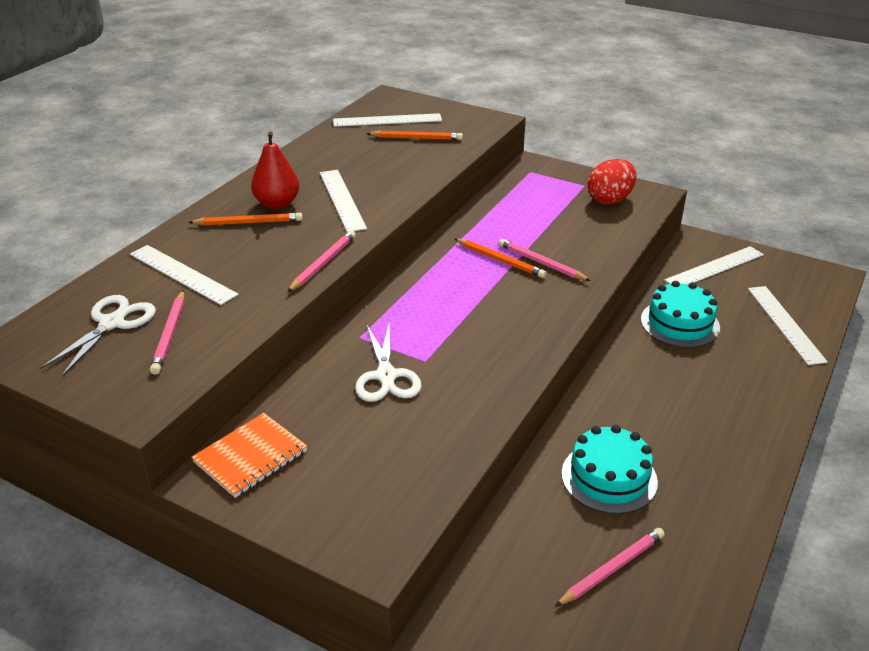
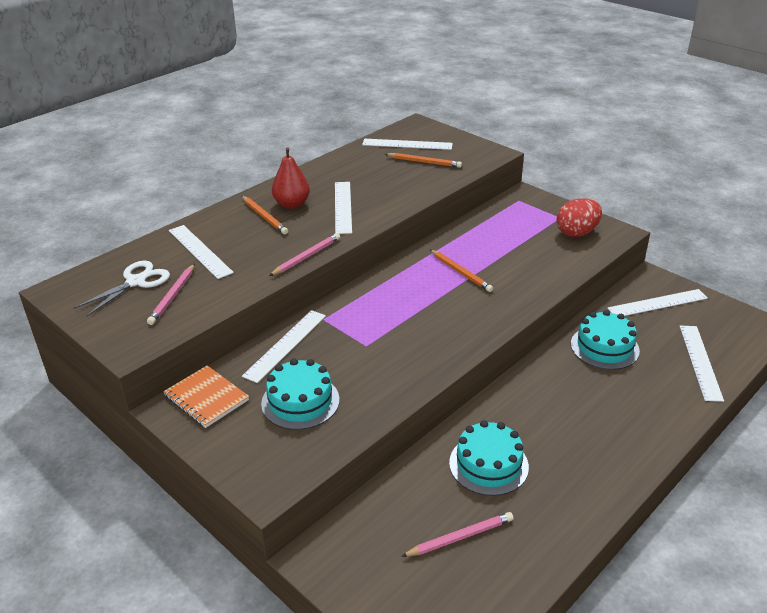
camera: 15 degrees right, 0 degrees up
(249, 223) = (264, 217): orange pencil -> orange pencil turned 45 degrees clockwise
(250, 457) = (206, 398): orange notebook -> orange notebook turned 75 degrees clockwise
(325, 375) = (285, 345): none -> white ruler
(373, 441) = (300, 401): none -> turquoise cake
(386, 376) = (331, 353): white scissors -> none
(541, 263) = (494, 279): pink pencil -> none

